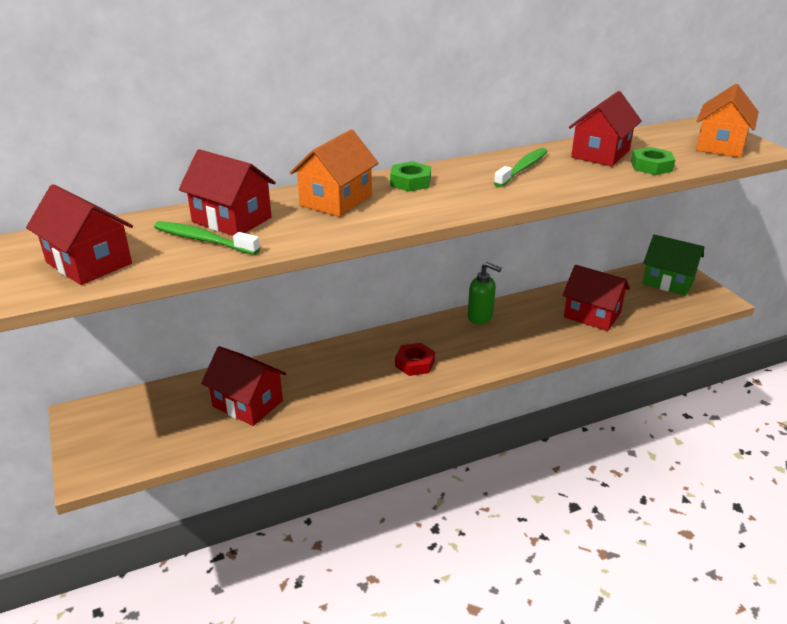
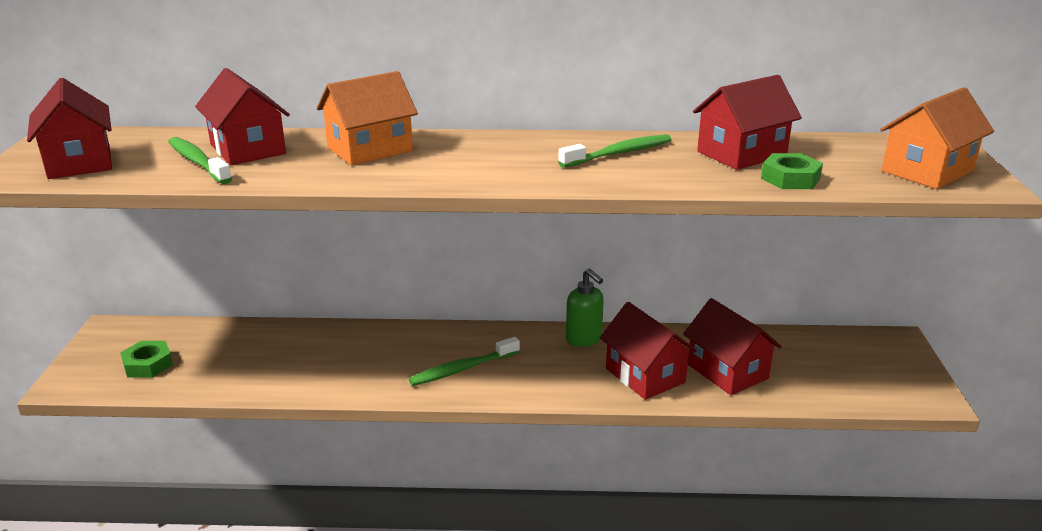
camera: 25 degrees right, 5 degrees down
(247, 403) = (258, 362): red house -> red house (645, 375)
(410, 182) = (471, 145): green nut -> green nut (148, 364)
(415, 363) = (462, 369): red nut -> green toothbrush
(668, 282) = (874, 357): green house -> none

